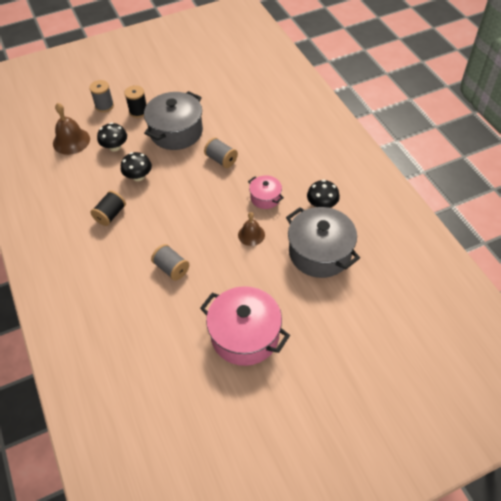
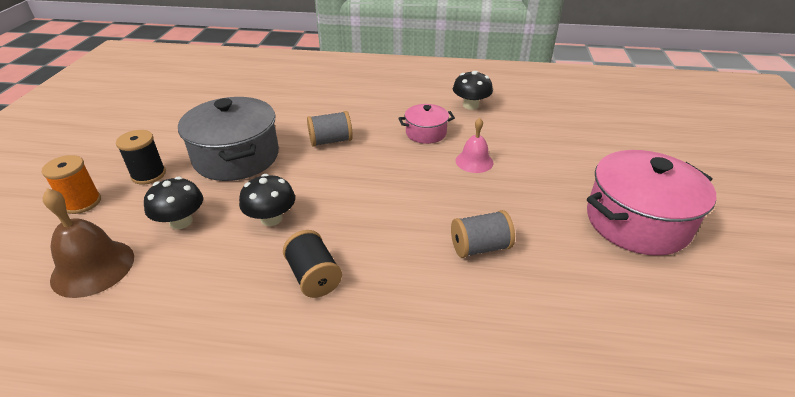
camera: 60 degrees left, 15 degrees down
(104, 106) = (82, 202): grey spool -> orange spool
(251, 235) = (474, 161): brown bell -> pink bell
(320, 253) = (537, 128): grey pot -> none

